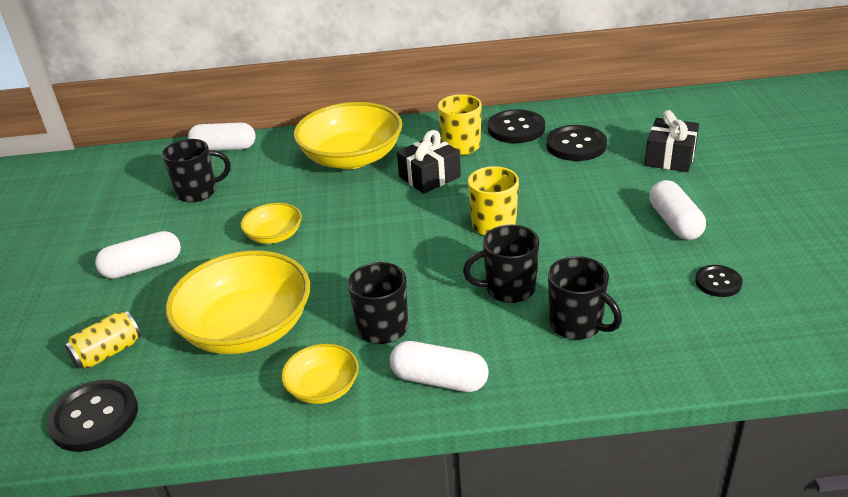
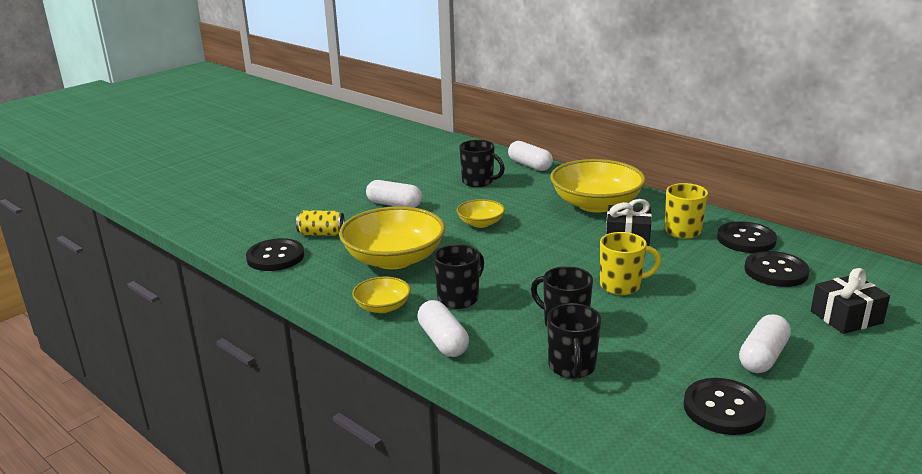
camera: 45 degrees right, 10 degrees down
(718, 282) = (723, 409): black button -> black button, size x1.72

